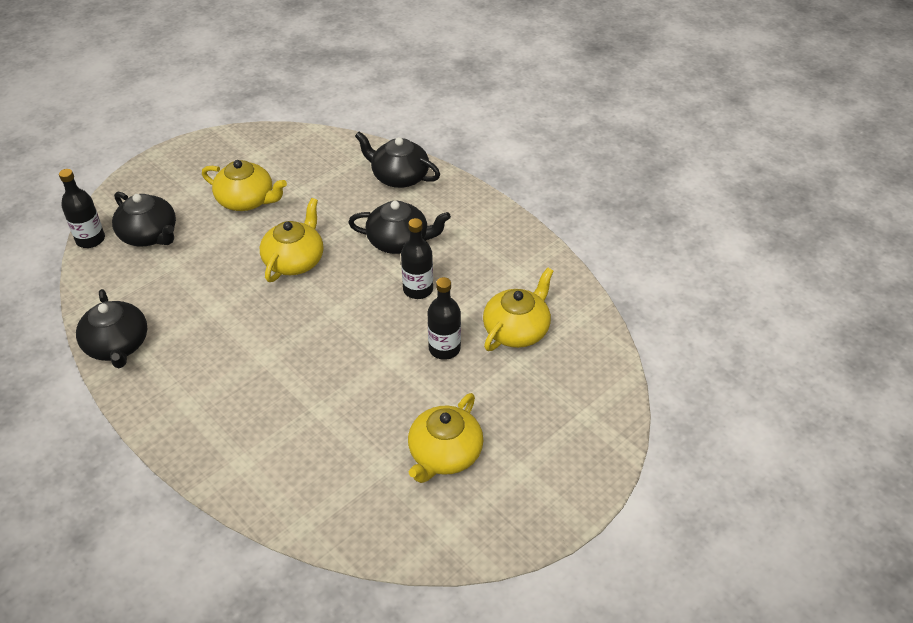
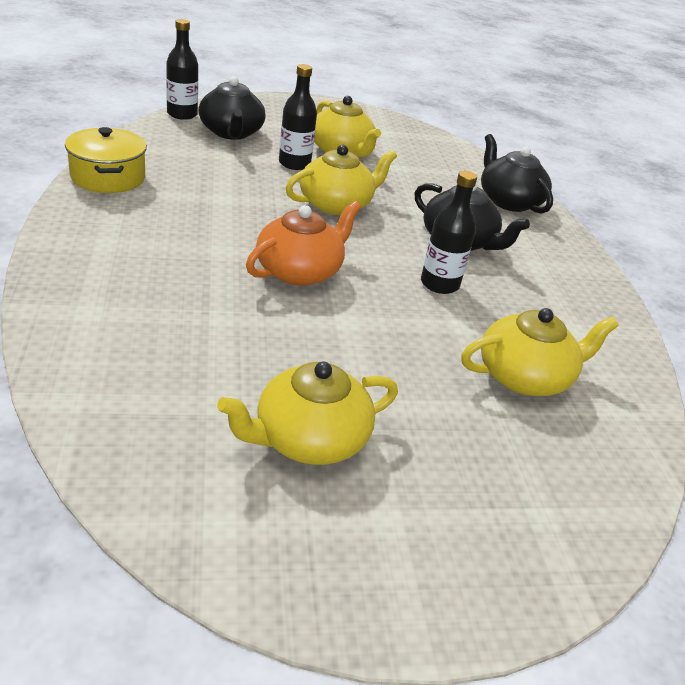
camera: 30 degrees right, 10 degrees down
(117, 345) = (108, 177): black teapot -> yellow pot
(329, 339) = (300, 271): none -> orange teapot
(444, 349) = (417, 345): black bottle -> black bottle (294, 164)

